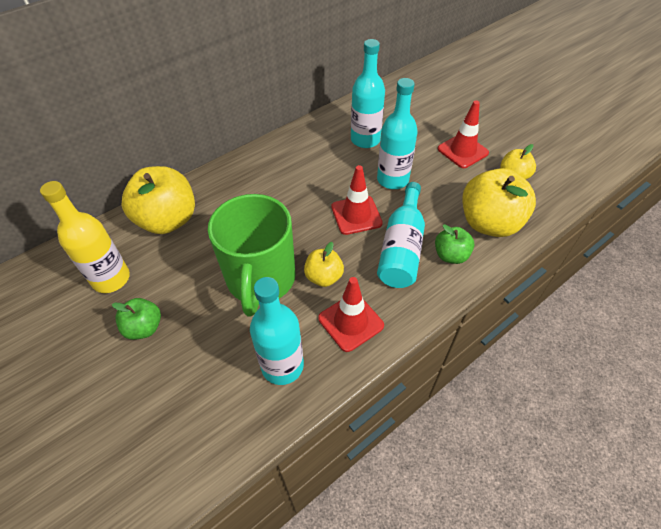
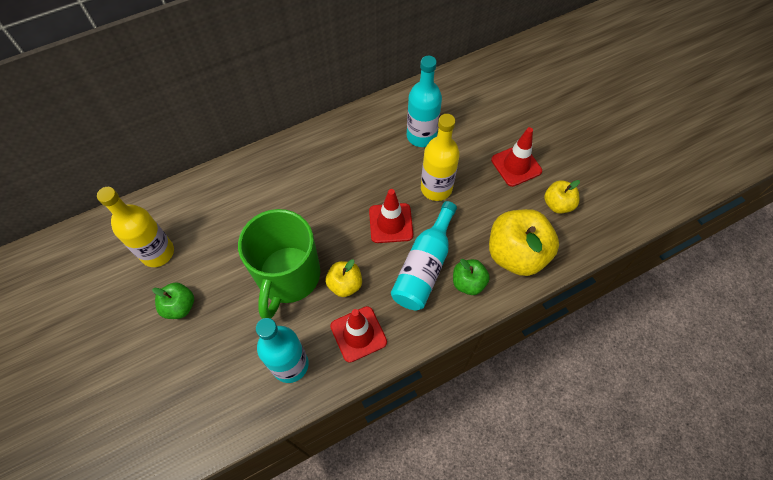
camera: 10 degrees right, 10 degrees up
(168, 220) = (215, 199): yellow apple -> none
(392, 179) = (436, 188): turquoise bottle -> yellow bottle

